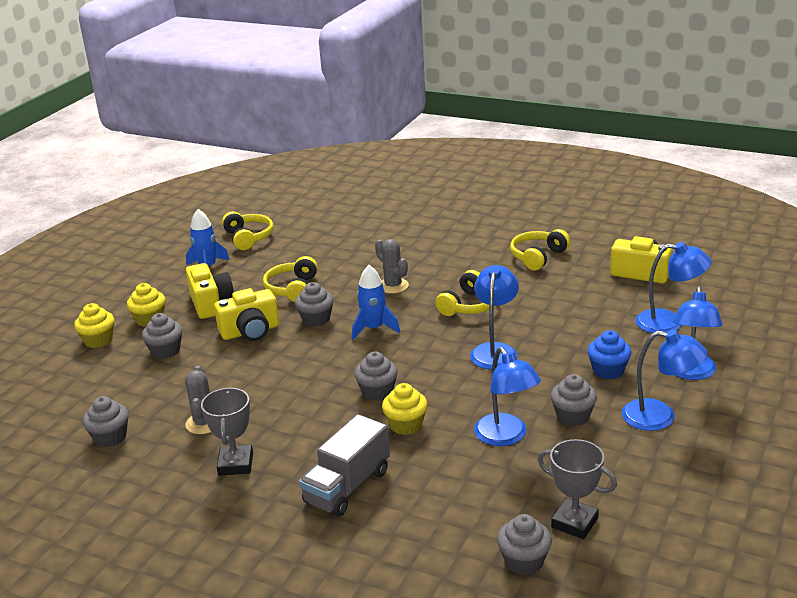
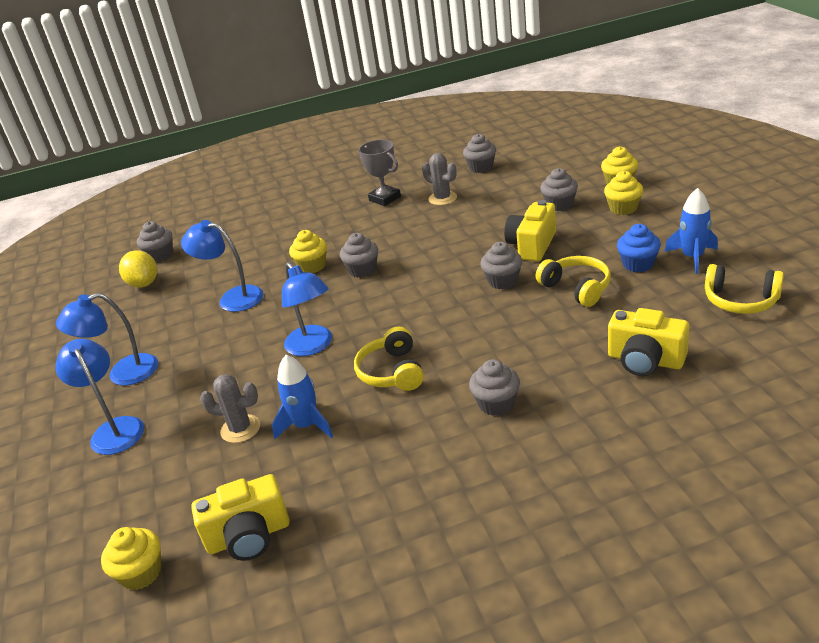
camera: 140 degrees right, 5 degrees up
(211, 303) = (610, 241): yellow camera -> yellow camera (645, 360)
(347, 486) = (302, 226): grey truck -> none
(374, 328) = (442, 303): blue rocket -> blue rocket (306, 425)
(393, 286) = (496, 345): grey cactus -> grey cactus (240, 429)
(538, 256) = (401, 480): yellow headphones -> none
(573, 416) = (195, 336): grey cupcake -> grey cupcake (496, 404)
(574, 523) = (144, 283): grey trophy -> yellow lemon
(608, 370) = (194, 387): blue cupcake -> blue cupcake (638, 264)
(669, 323) = (167, 476): blue lamp -> none
(713, 285) = (141, 573): none -> yellow cupcake

